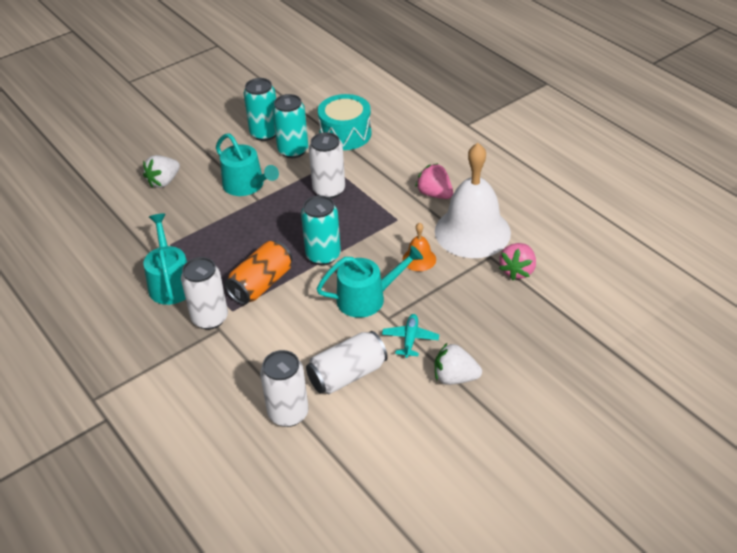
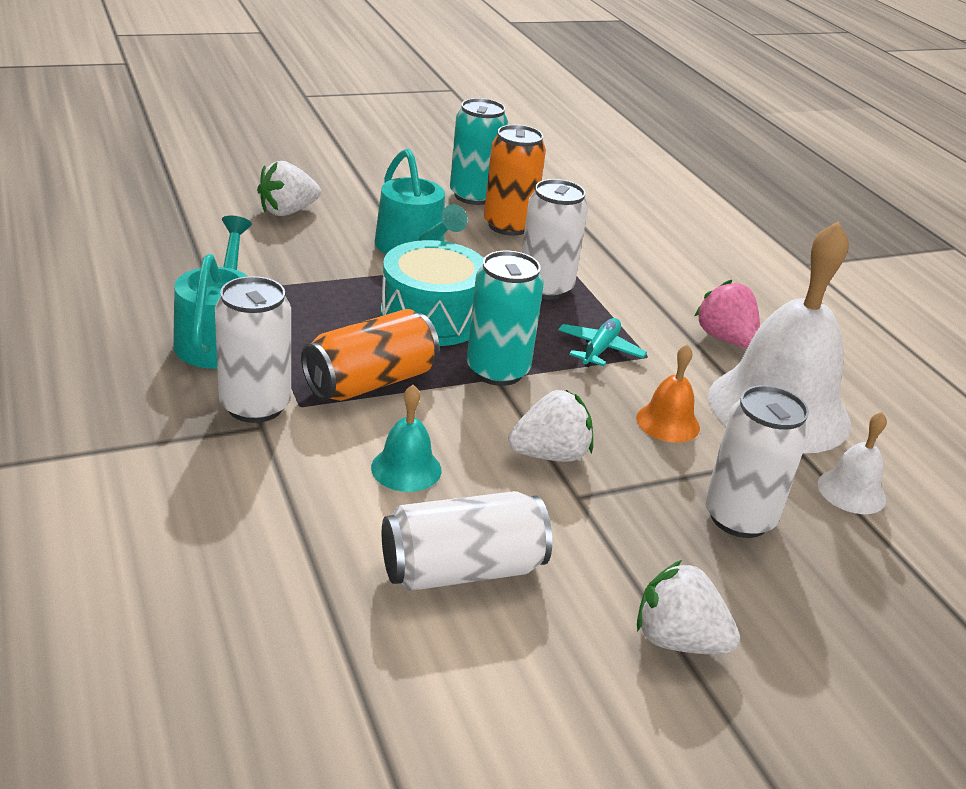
camera: 10 degrees right, 10 degrees down
(288, 413) = (315, 603): white can -> white can (739, 517)
(293, 150) = (508, 226): turquoise can -> orange can
(300, 329) = (406, 468): none -> turquoise bell
(345, 134) = (601, 227): turquoise drum -> turquoise drum (432, 317)
(367, 298) = (550, 455): turquoise watering can -> white strawberry
(410, 339) = (608, 544): turquoise plane -> turquoise plane (600, 350)
(517, 271) = (851, 491): pink strawberry -> white bell

